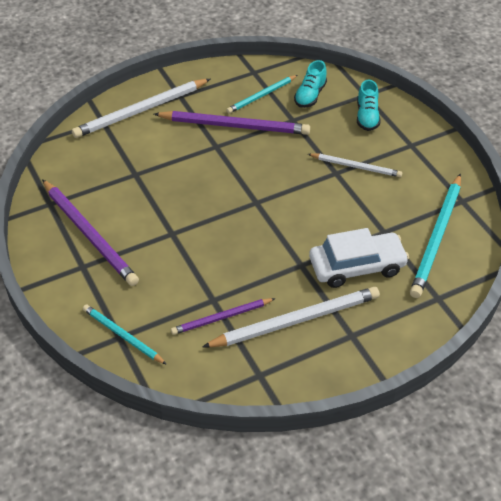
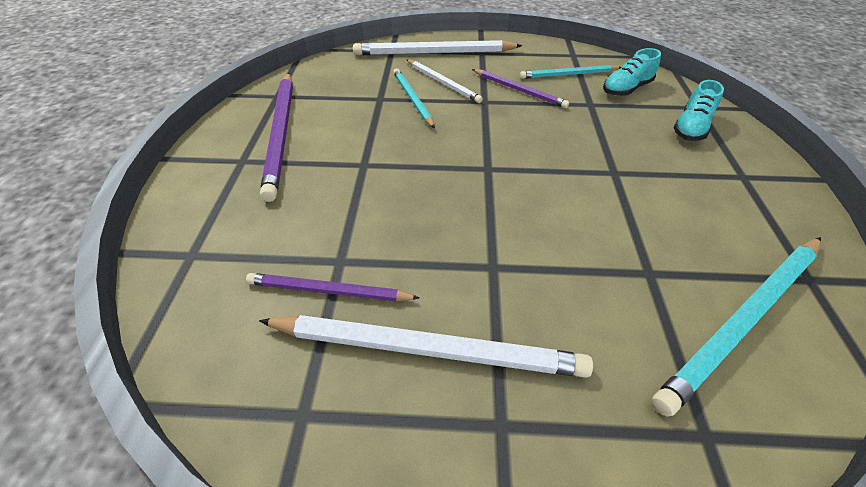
camera: 30 degrees right, 0 degrees up
(122, 335) = (195, 255): turquoise pencil -> turquoise pencil (412, 99)
(235, 126) = (519, 90): purple pencil -> purple pencil, size x0.59
(356, 167) = (647, 175): white pencil -> white pencil (443, 83)
(357, 266) = (578, 306): white car -> none

